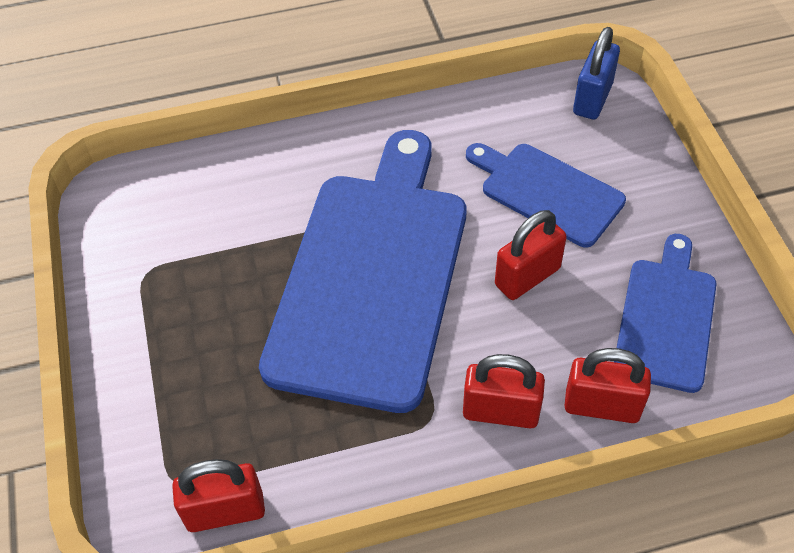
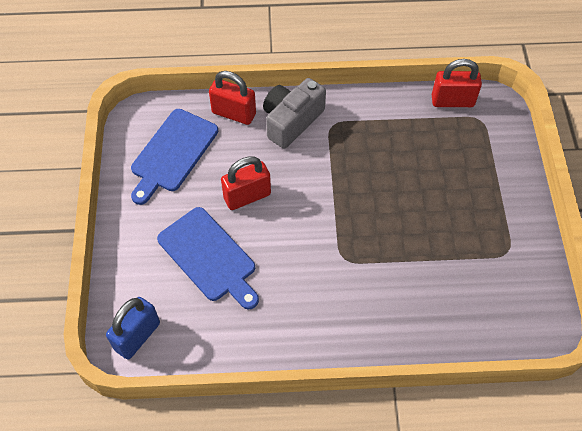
camera: 170 degrees left, 5 degrees up
(372, 277) = (349, 217): blue cutting board -> none
(500, 412) = (291, 121): red padlock -> grey camera

